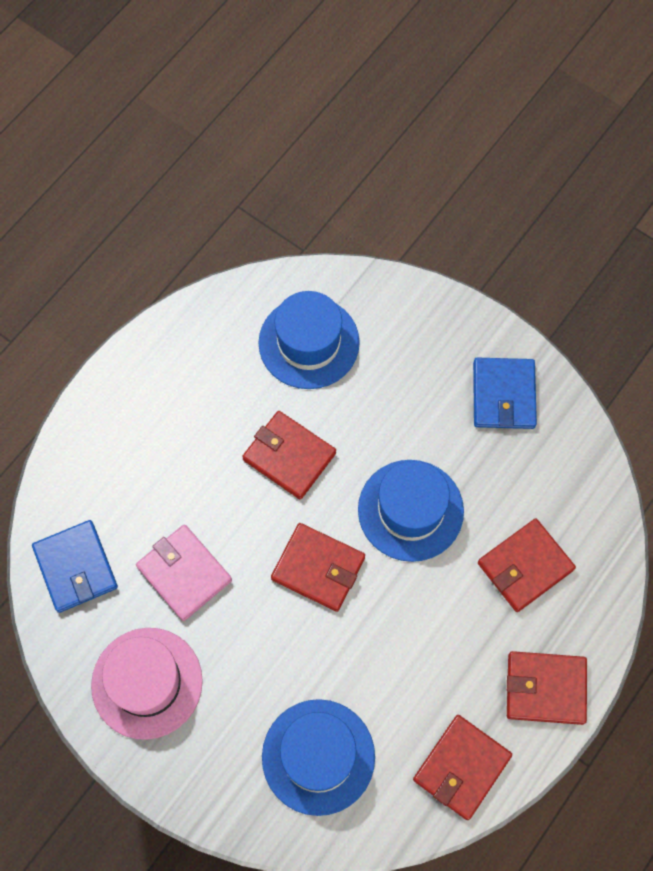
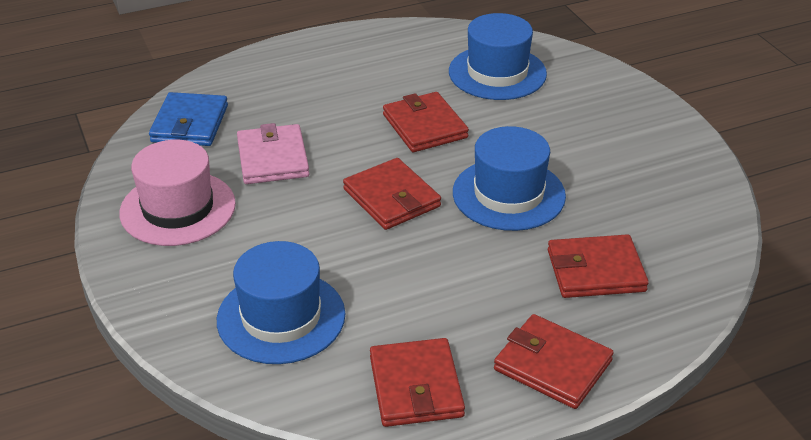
camera: 30 degrees right, 30 degrees down
(462, 767) = (416, 386): red wallet -> red wallet turned 75 degrees counterclockwise
(503, 395) = (655, 157): blue wallet -> none

